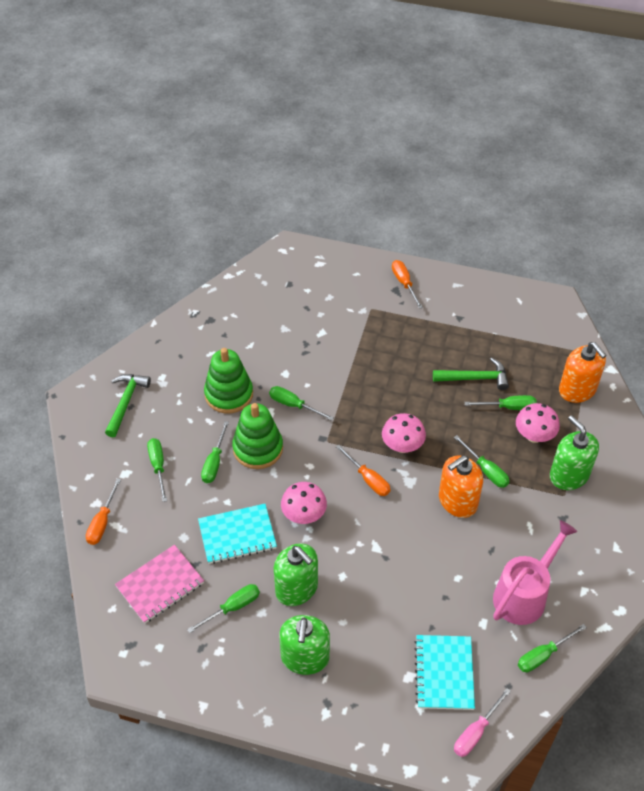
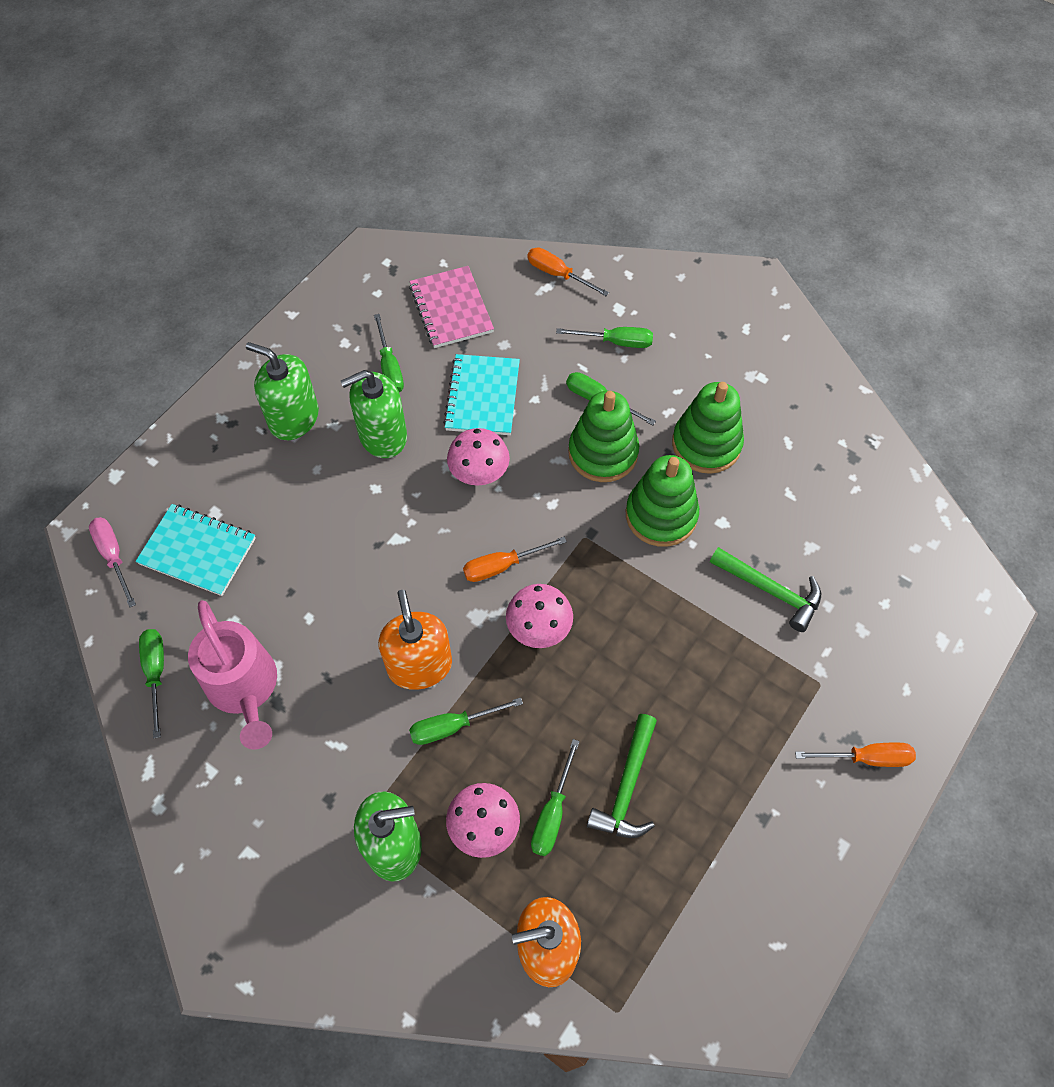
camera: 110 degrees right, 10 degrees up
(126, 402) = (730, 331): green hammer -> green hammer (771, 591)
(293, 405) = (661, 515): green screwdriver -> green stacking toy

